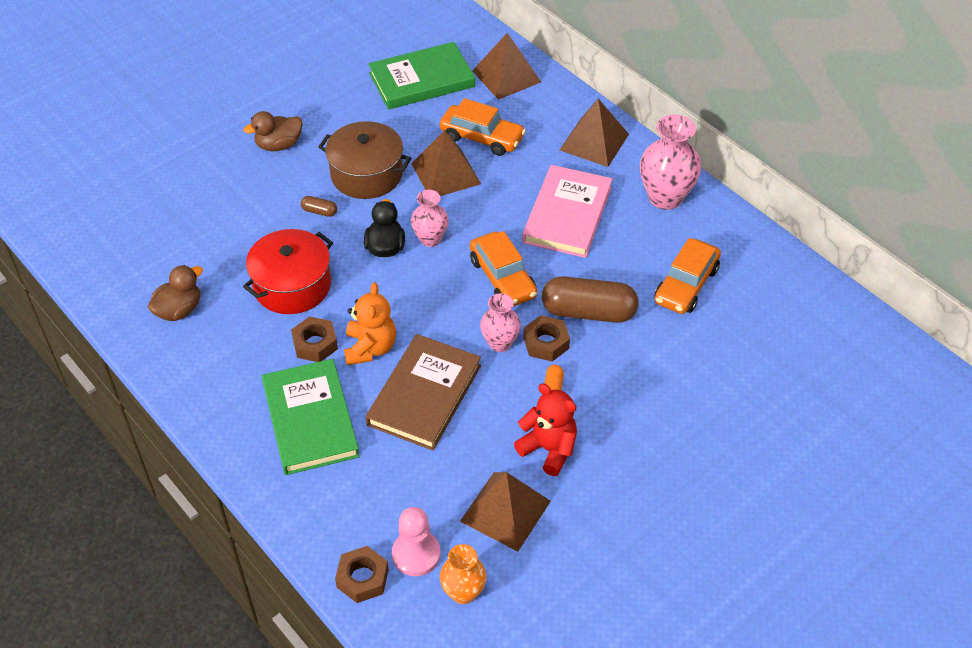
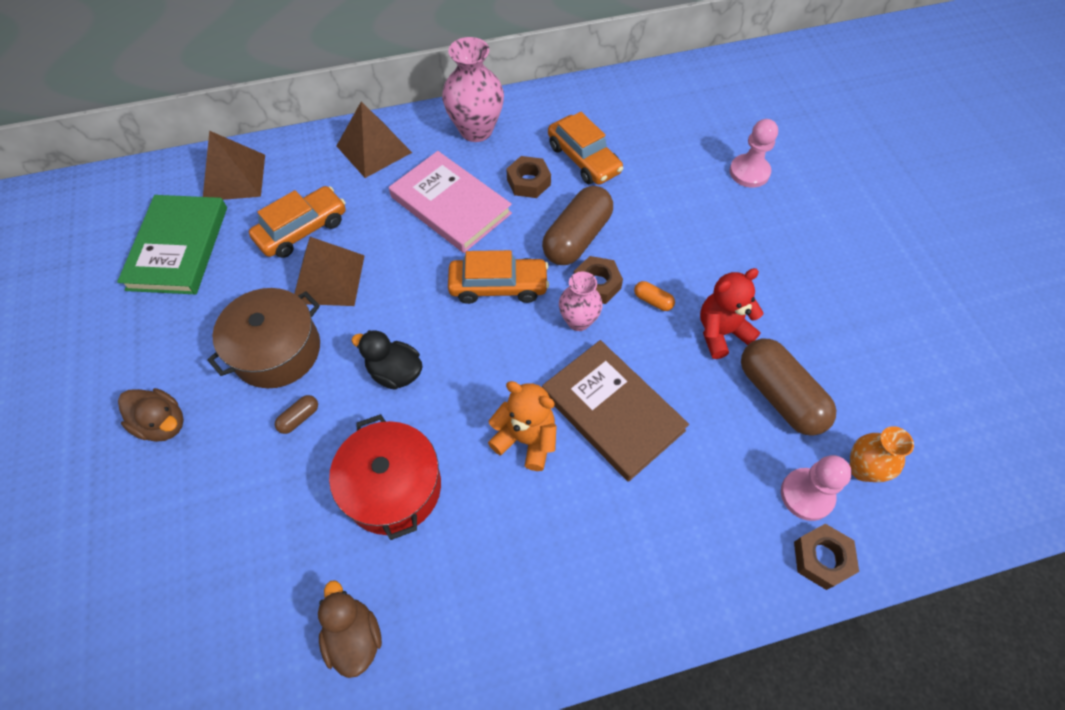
camera: 65 degrees left, 10 degrees up
(279, 145) = (163, 424): brown duck -> brown duck turned 60 degrees counterclockwise
(310, 420) = (596, 537): green book -> none
(315, 344) = (492, 493): brown nut -> brown nut (528, 182)
(430, 239) = (410, 327): pink vase -> none
(505, 511) = (779, 396): brown pyramid -> brown capsule
(763, 420) = (749, 172): none -> pink pawn

